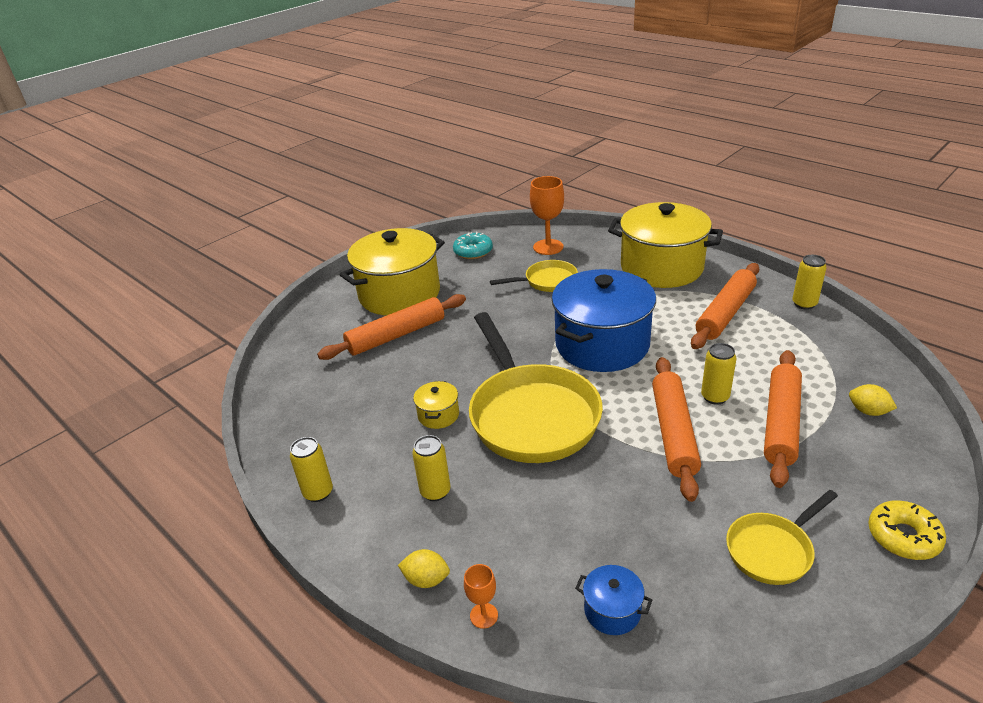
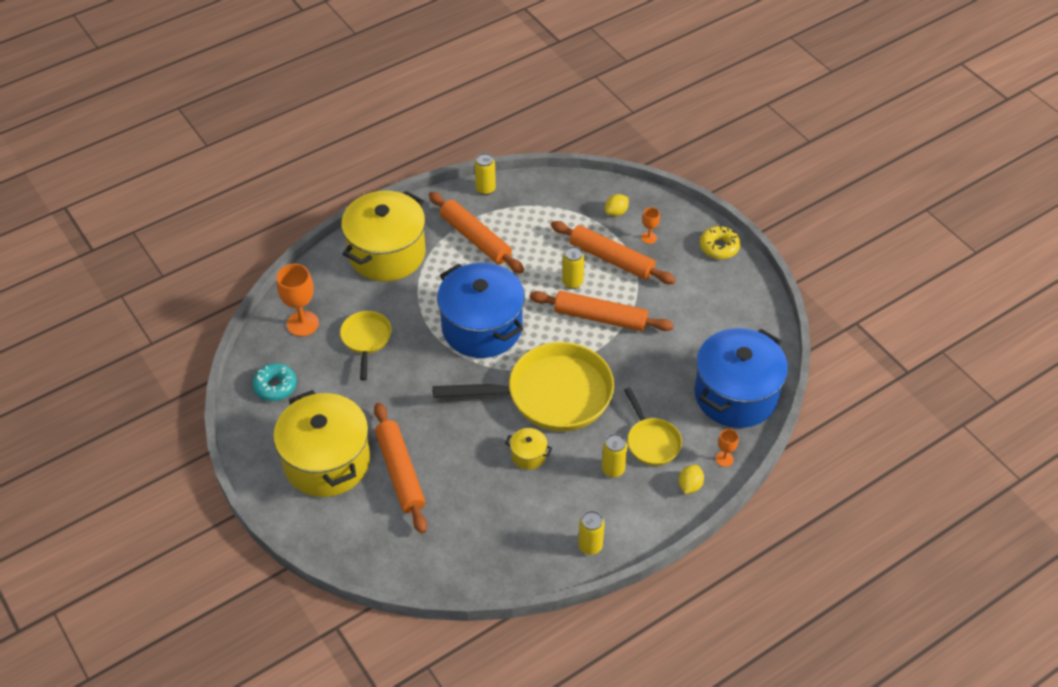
camera: 80 degrees left, 15 degrees up
(612, 611) = (736, 395): blue pot -> blue pot, size x2.46
(772, 550) = (712, 307): yellow pan -> yellow pan (651, 441)
(850, 452) = (649, 238): none -> orange goblet

